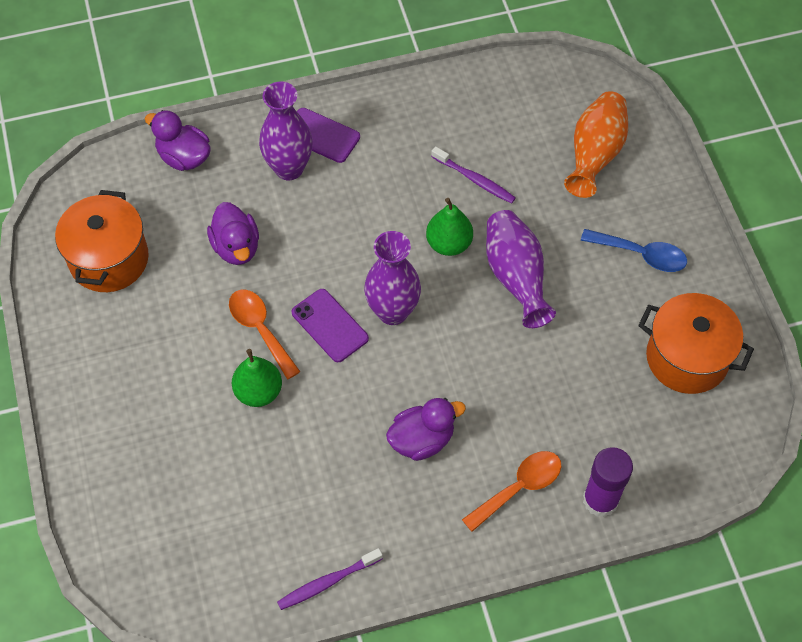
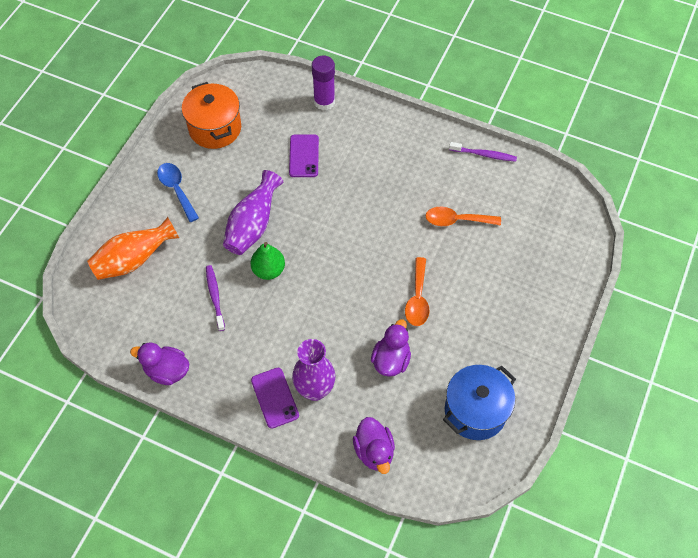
camera: 140 degrees left, 0 degrees up
(109, 259) = (475, 411): orange pot -> blue pot
(258, 392) = (446, 265): green pear -> none
(330, 325) = (377, 273): purple phone -> purple phone (304, 156)
(392, 311) = (336, 255): purple vase -> none
(422, 440) = (382, 183): purple duck -> purple duck (167, 371)
(519, 488) = (356, 131): orange spoon -> orange spoon (456, 220)

